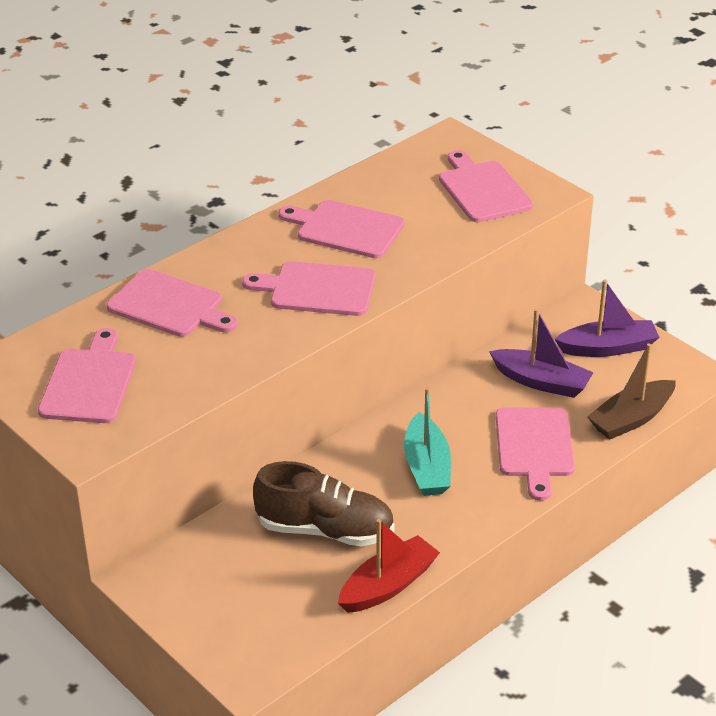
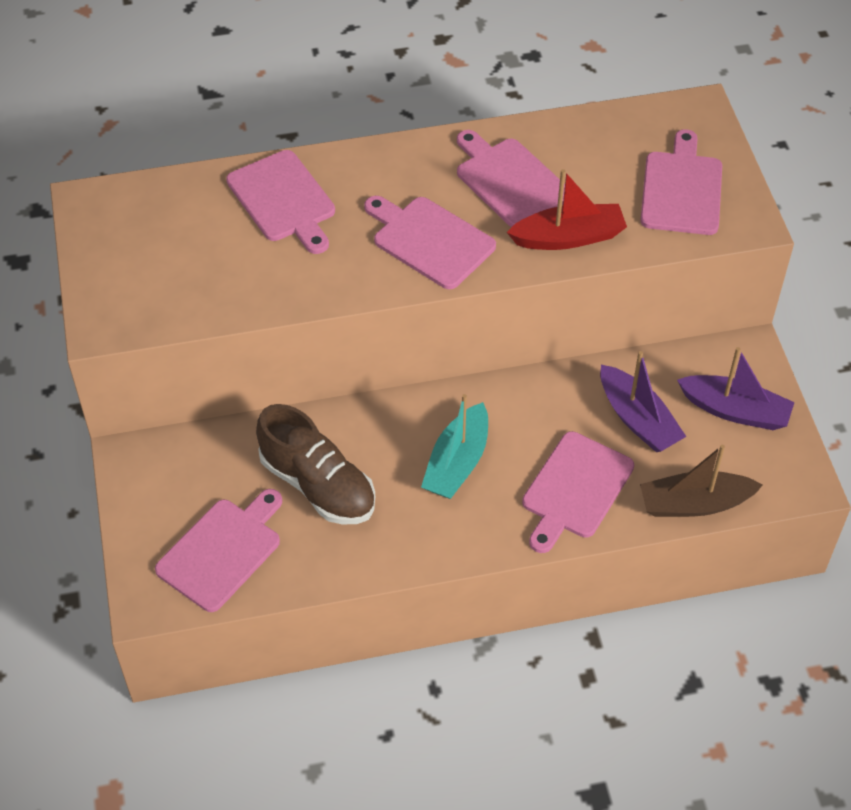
camera: 30 degrees right, 15 degrees up
(89, 382) = (155, 255): pink cutting board -> pink cutting board (222, 551)
(388, 585) = (330, 571): red boat -> red boat (568, 237)

